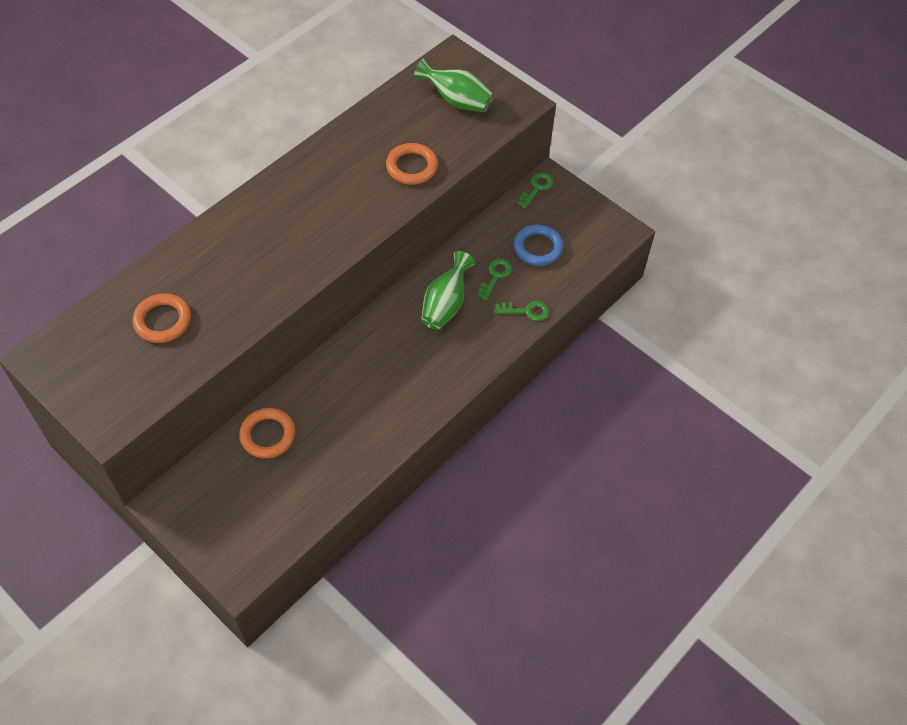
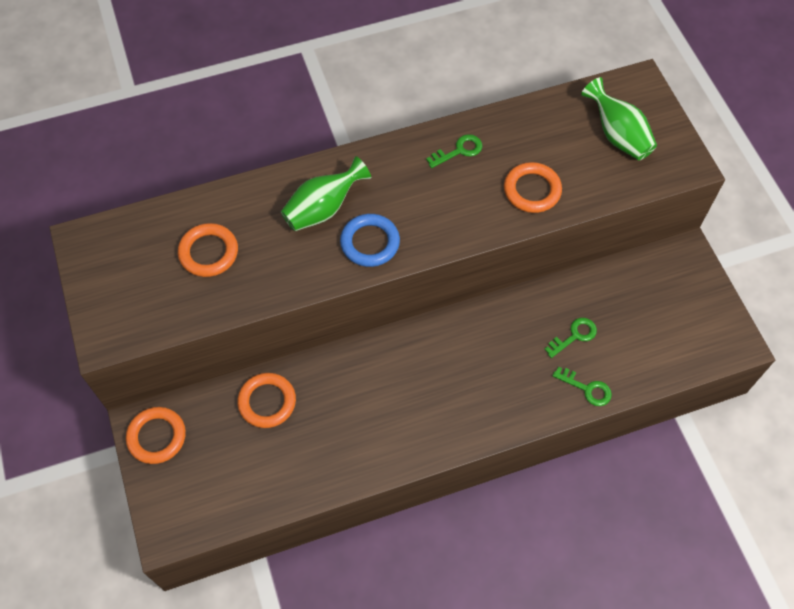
camera: 30 degrees right, 5 degrees up
(184, 506) = (157, 437): none -> orange ring
(445, 304) = (507, 344): green vase -> green vase (323, 209)
(537, 188) = (668, 257): green key -> green key (459, 151)
(537, 248) = (635, 324): blue ring -> blue ring (370, 243)

